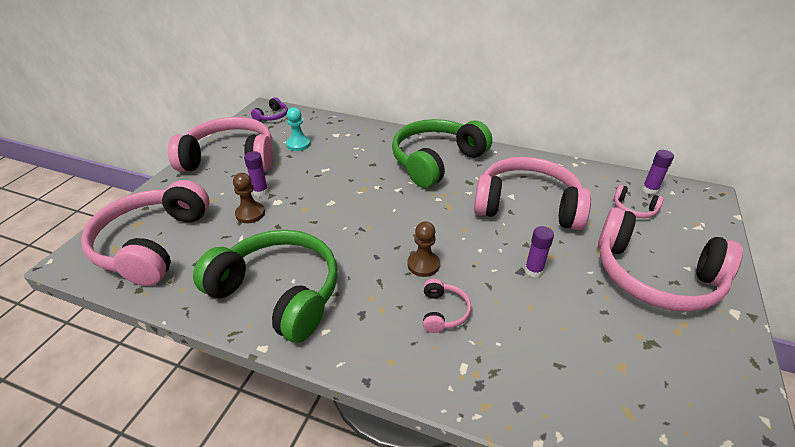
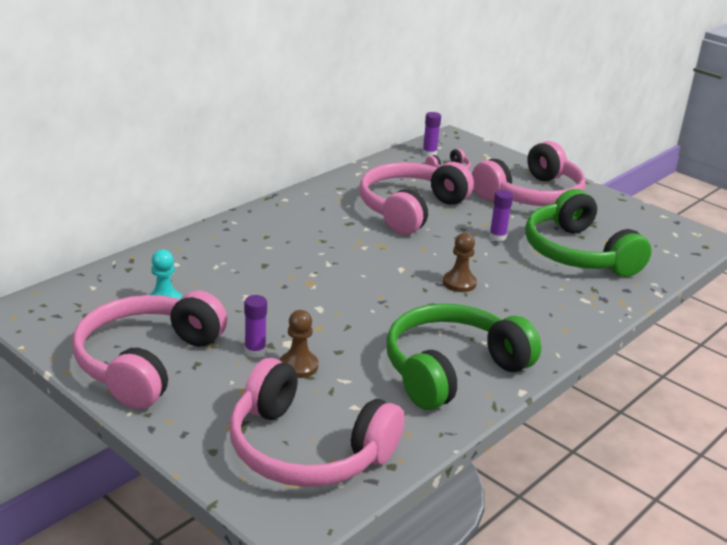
camera: 70 degrees left, 10 degrees down
(272, 116) = (55, 308): purple headphones -> none
(436, 161) = (295, 228): green headphones -> green headphones (578, 253)
(443, 312) = (523, 291): pink headphones -> none

